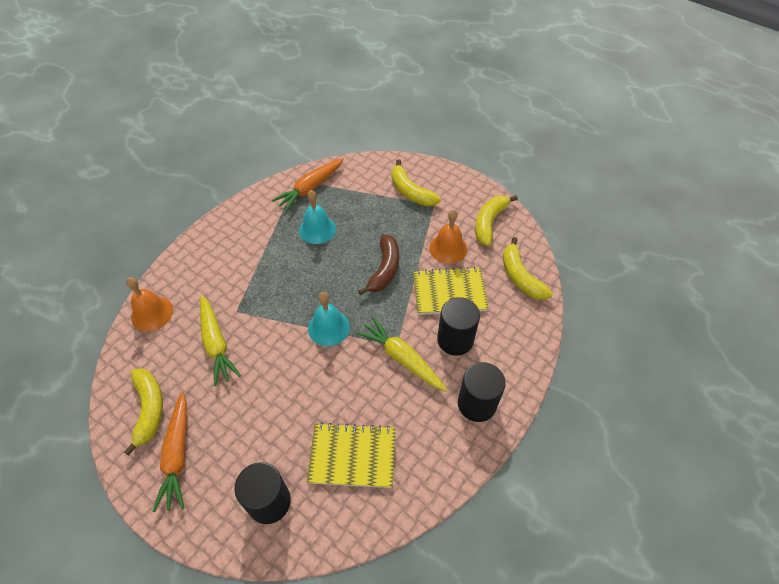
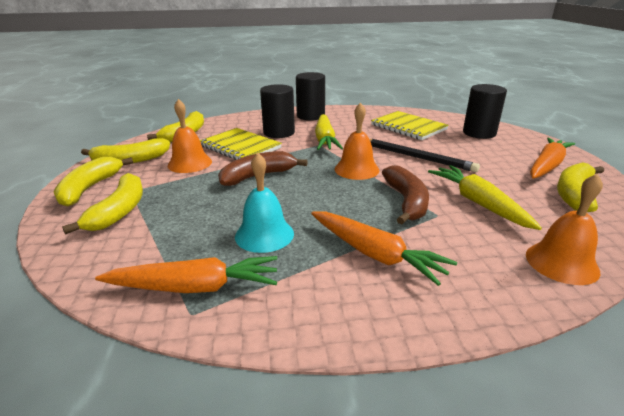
camera: 135 degrees left, 25 degrees down
(216, 344) = (478, 203): yellow carrot -> yellow carrot turned 45 degrees counterclockwise
(250, 255) = (375, 254): none -> orange carrot
(264, 311) = (406, 201): none -> brown banana
(298, 385) = (416, 157): none -> black pencil
(328, 327) = (356, 169): turquoise bell -> orange bell
(458, 190) = (90, 188): none -> yellow banana

